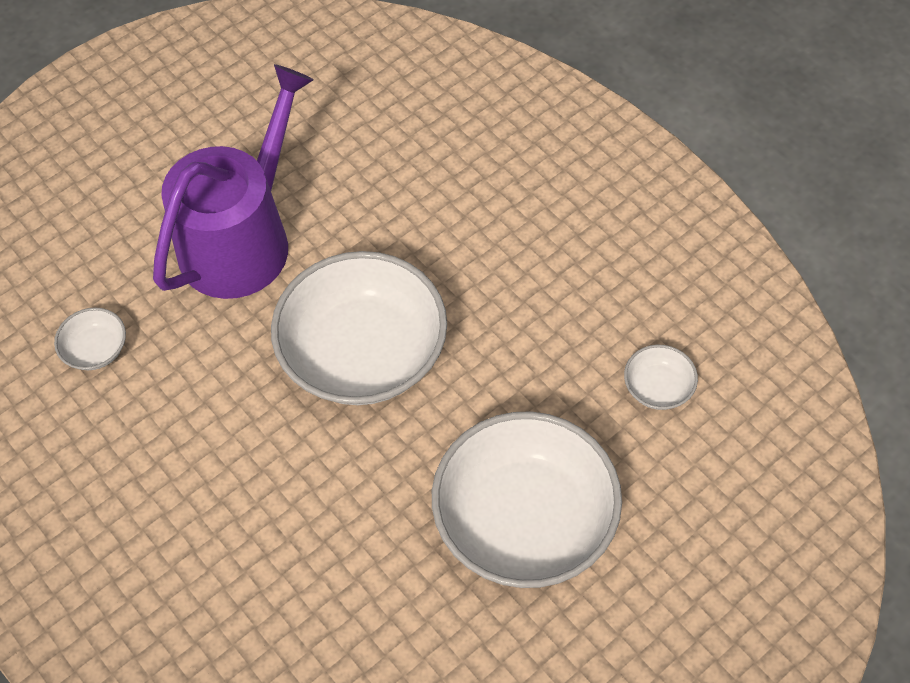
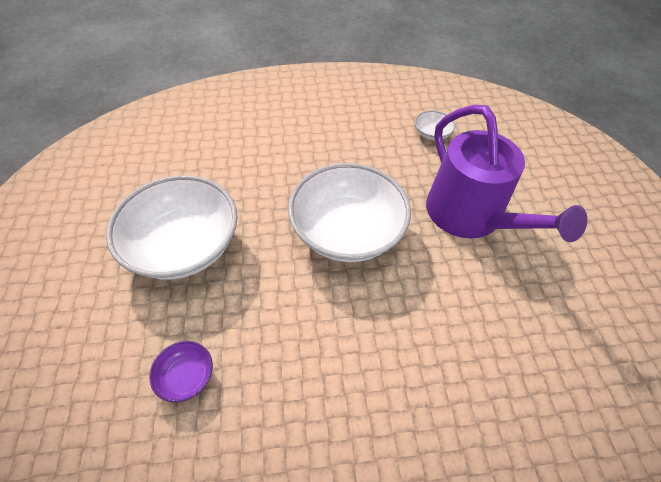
camera: 120 degrees right, 5 degrees down
(658, 387) = (186, 376): white bowl -> purple bowl

